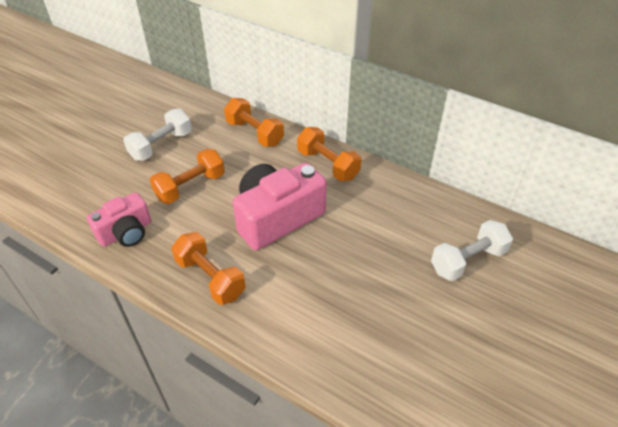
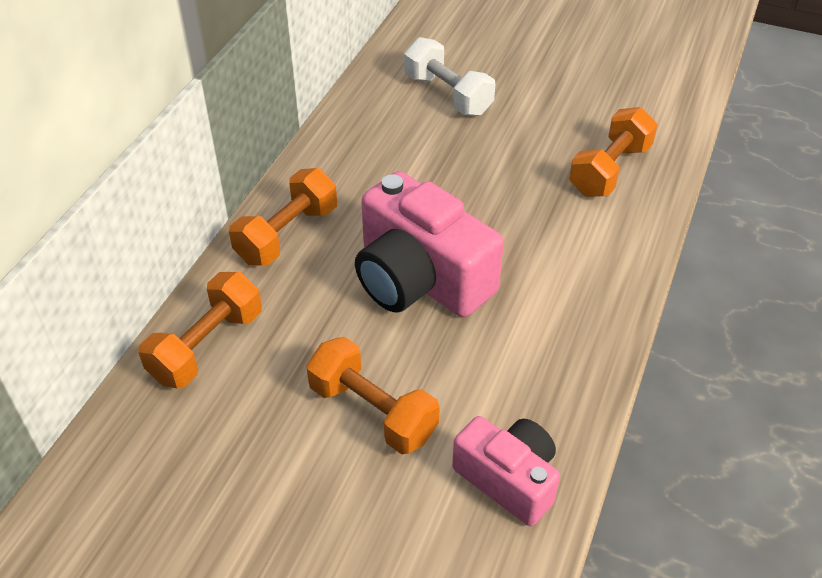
camera: 100 degrees left, 0 degrees up
(161, 145) = (257, 498): white dumbbell -> none
(210, 278) = (562, 334): orange dumbbell -> orange dumbbell (609, 170)

